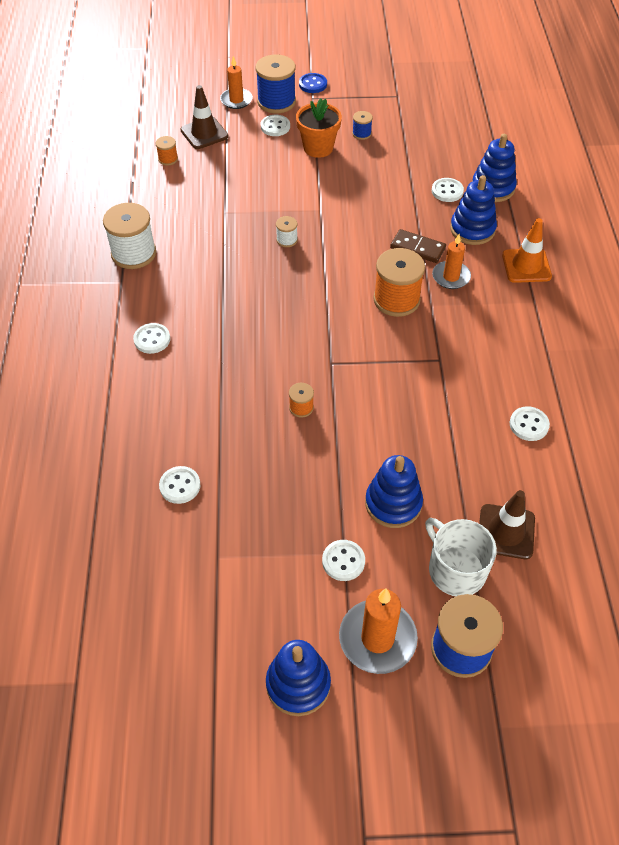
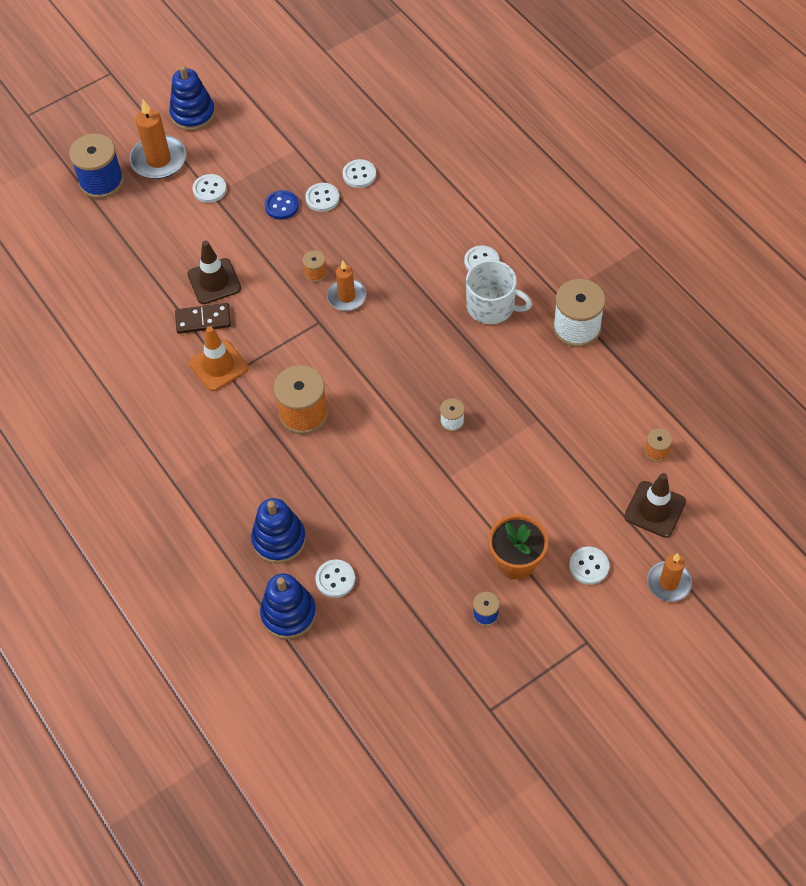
camera: 150 degrees right, 5 degrees up
(276, 102) = (622, 608): blue spool -> none
(313, 84) = (606, 667): blue button -> blue button (281, 206)
(393, 503) = (198, 242): blue stacking toy -> none
(417, 248) = (320, 483): brown domino -> brown domino (203, 320)
(451, 277) = (268, 467): orange candle -> orange candle (346, 297)
(456, 569) = (129, 224): white mug -> white mug (492, 306)
(506, 531) = (105, 266): brown traffic cone -> brown traffic cone (214, 281)
(526, 266) = (201, 522): orange traffic cone -> orange traffic cone (218, 365)
(529, 425) = (124, 356): white button -> white button (322, 198)

